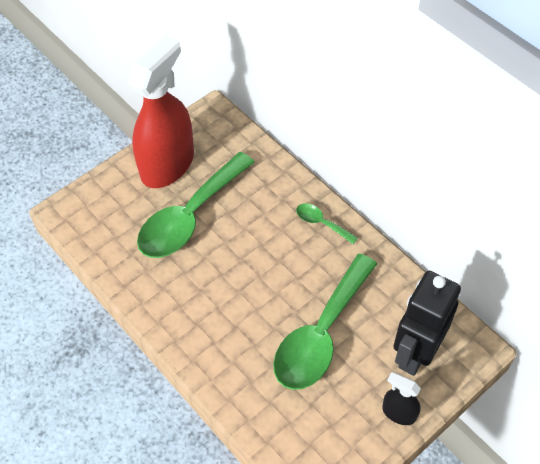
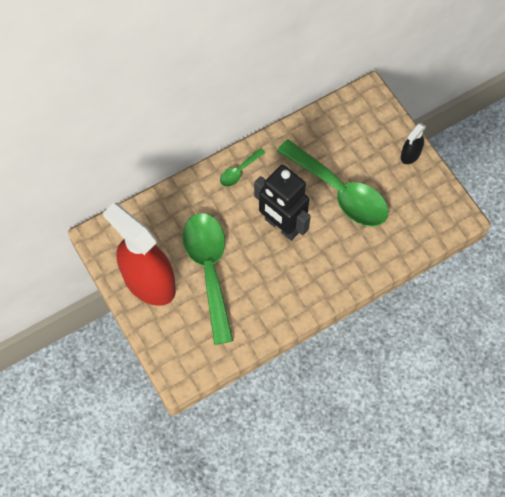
camera: 80 degrees left, 10 degrees up
(190, 216) = (209, 270): green spoon -> green spoon turned 150 degrees counterclockwise
(415, 353) = (366, 133): black robot -> black robot (281, 226)

